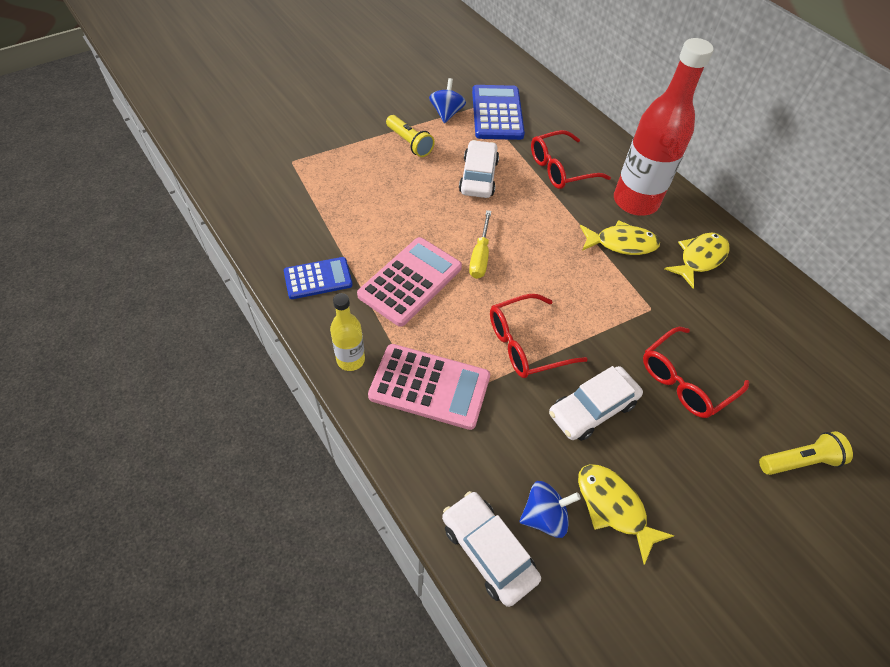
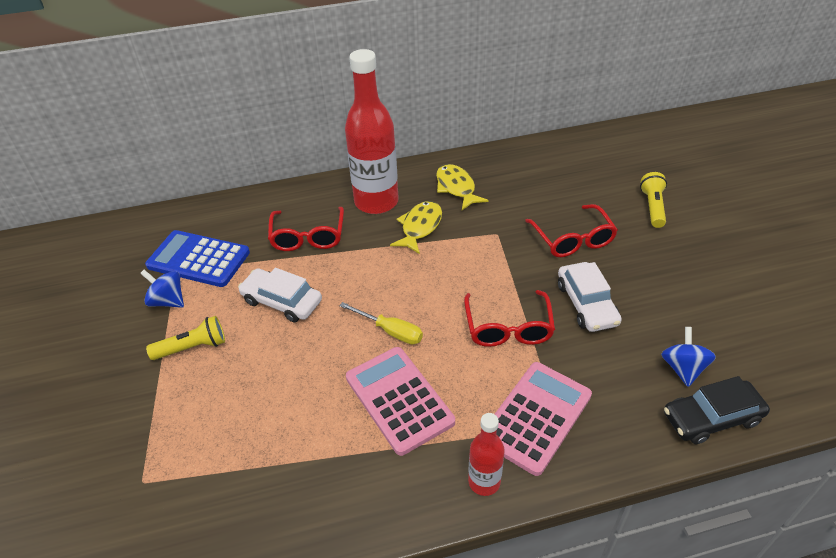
camera: 65 degrees left, 10 degrees down
(318, 278) = (357, 491): blue calculator -> none
(350, 360) = (484, 482): yellow bottle -> red bottle
(488, 551) = (711, 417): white car -> black car
(613, 507) = (679, 321): yellow fish -> none

